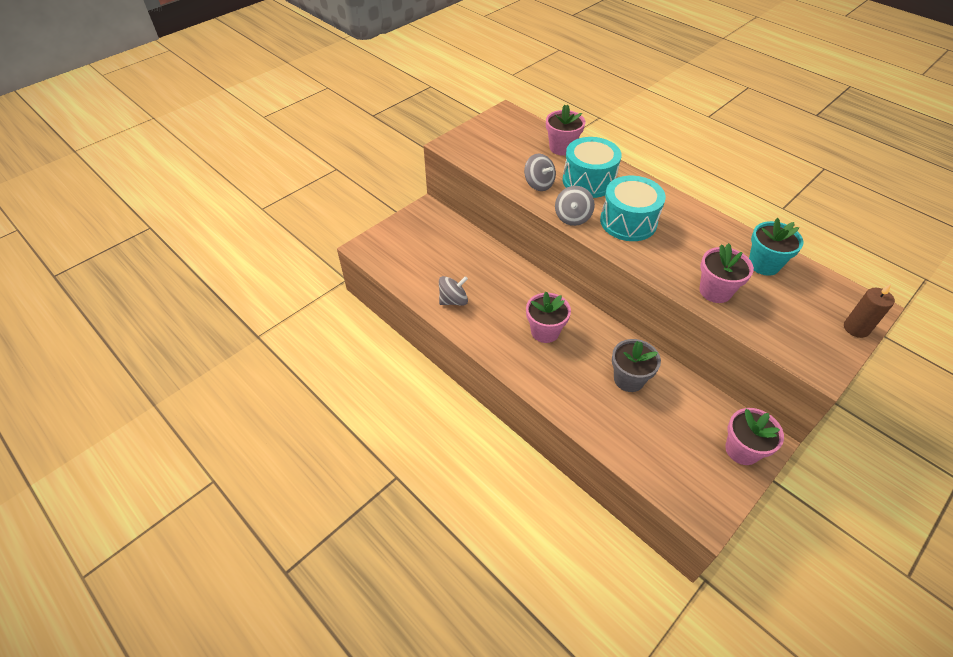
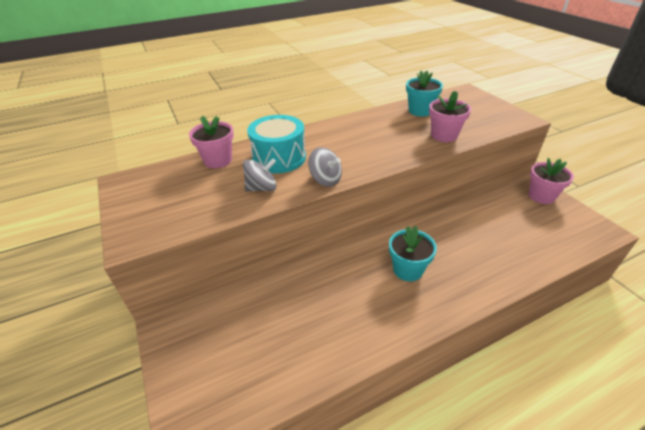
camera: 70 degrees left, 10 degrees down
(453, 300) = (339, 339): grey spinning top -> none
(545, 331) = (408, 270): pink flower pot -> turquoise flower pot
(628, 222) = (348, 152): turquoise drum -> none
(629, 379) = (473, 231): grey flower pot -> none
(856, 328) = (486, 99): brown candle -> none

